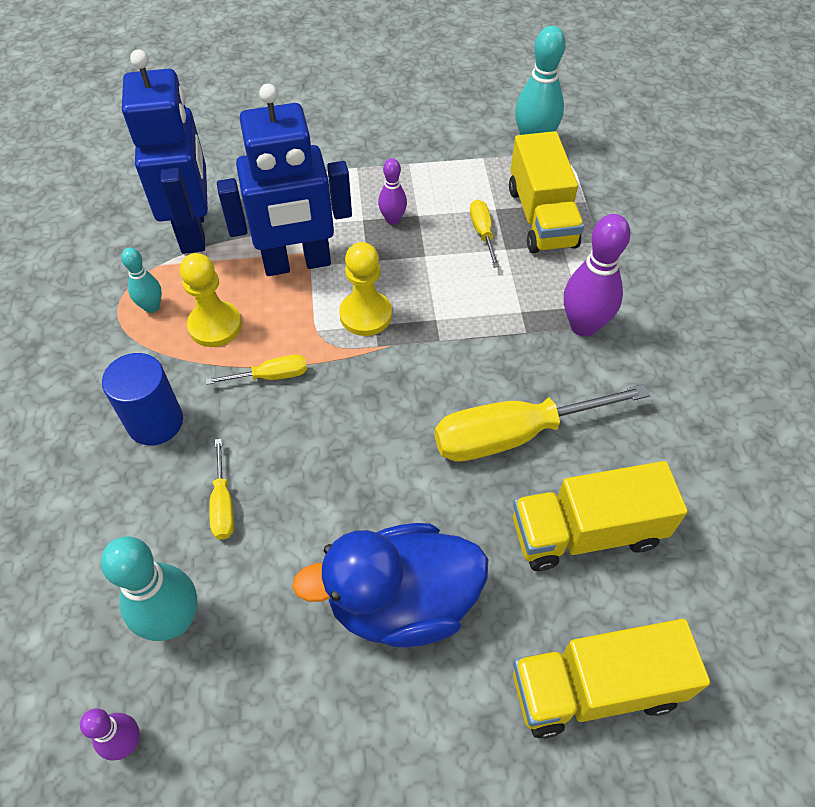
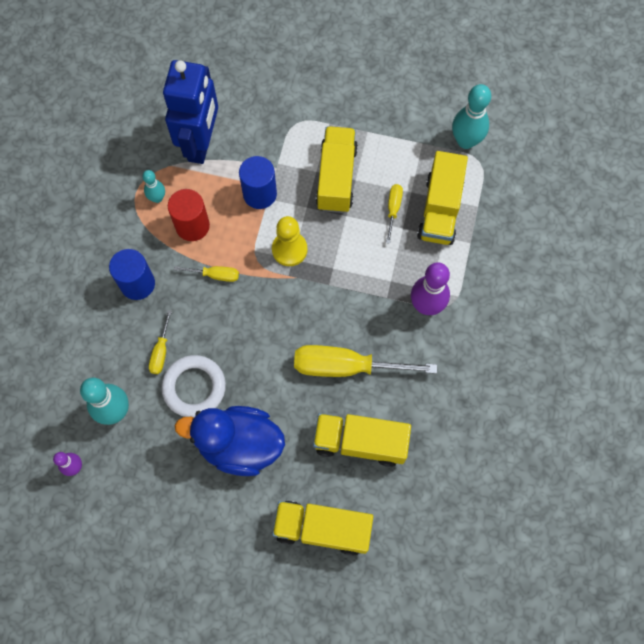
camera: 20 degrees right, 15 degrees up
(215, 325) = (192, 226): yellow pawn -> red cylinder
(295, 539) = (194, 387): none -> white ring
(297, 263) = (260, 194): blue robot -> blue cylinder
(393, 220) = (336, 178): purple bowling pin -> yellow truck

